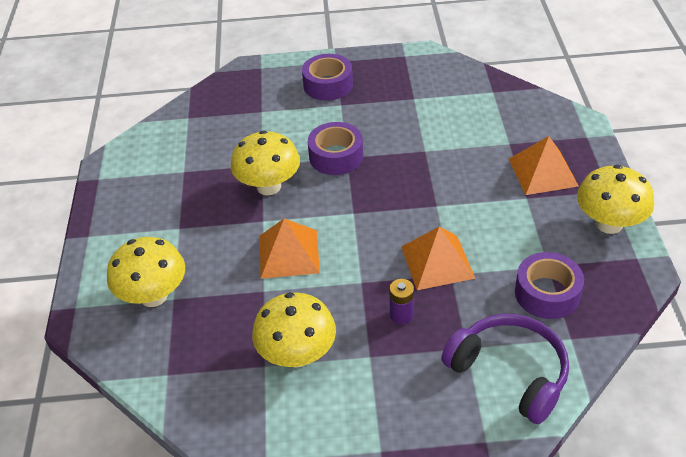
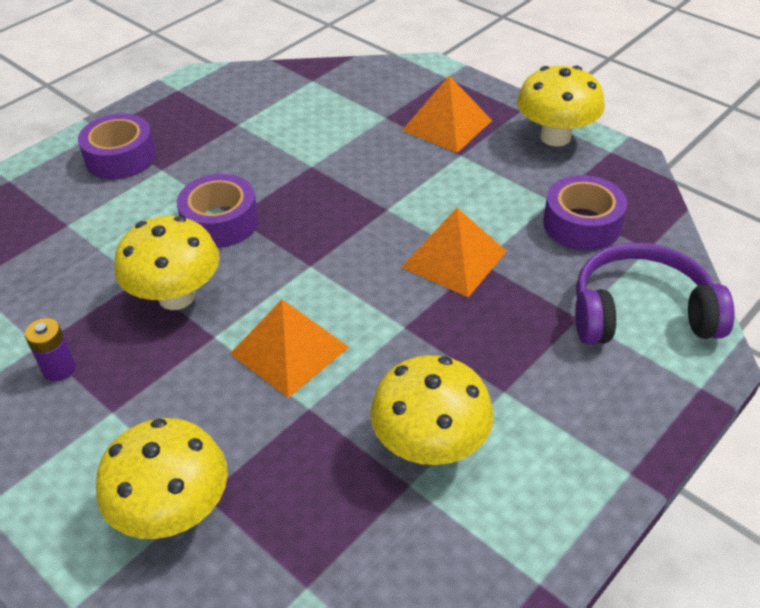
camera: 45 degrees left, 0 degrees up
(401, 315) = (483, 330): purple battery -> purple battery (59, 369)

